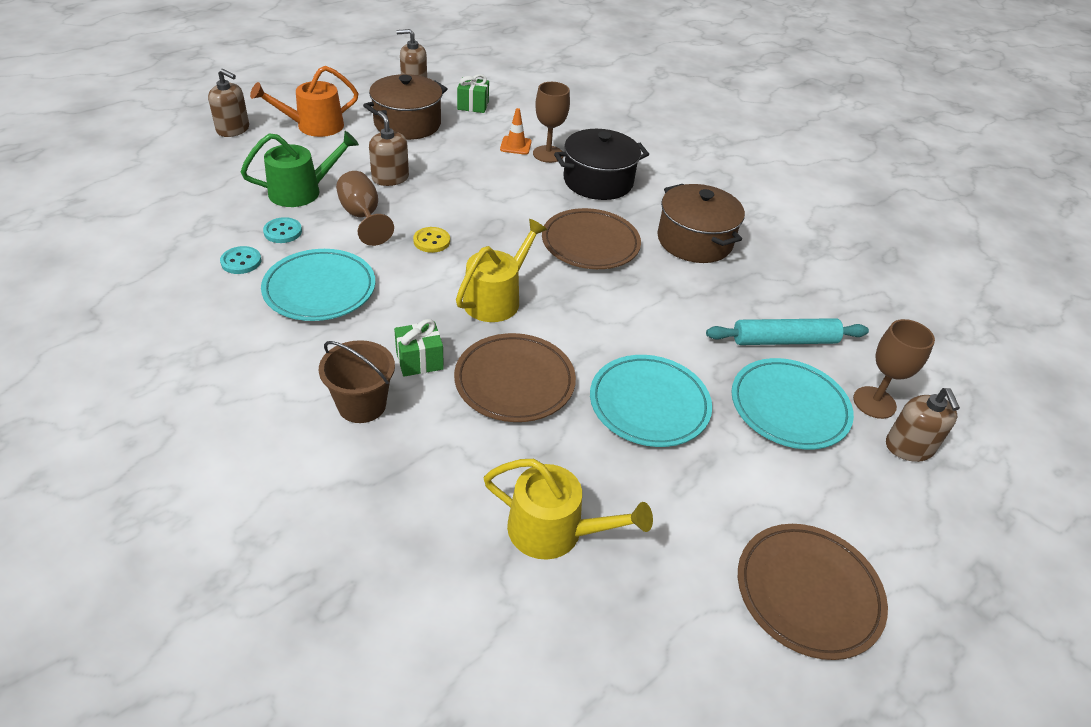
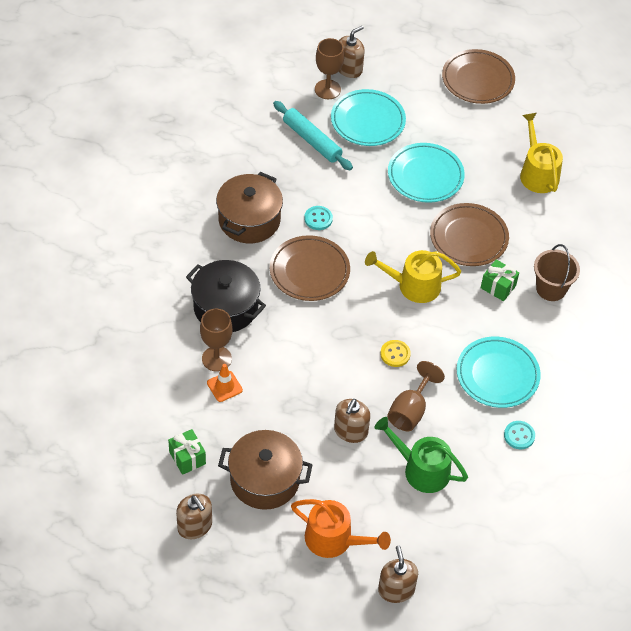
camera: 125 degrees left, 10 degrees up
(283, 232) = (471, 440): turquoise button -> turquoise button (318, 219)

